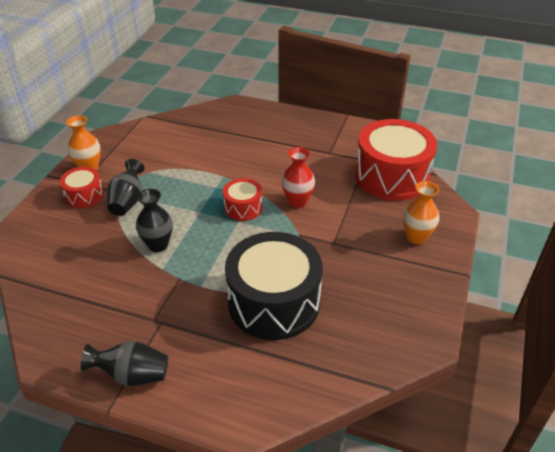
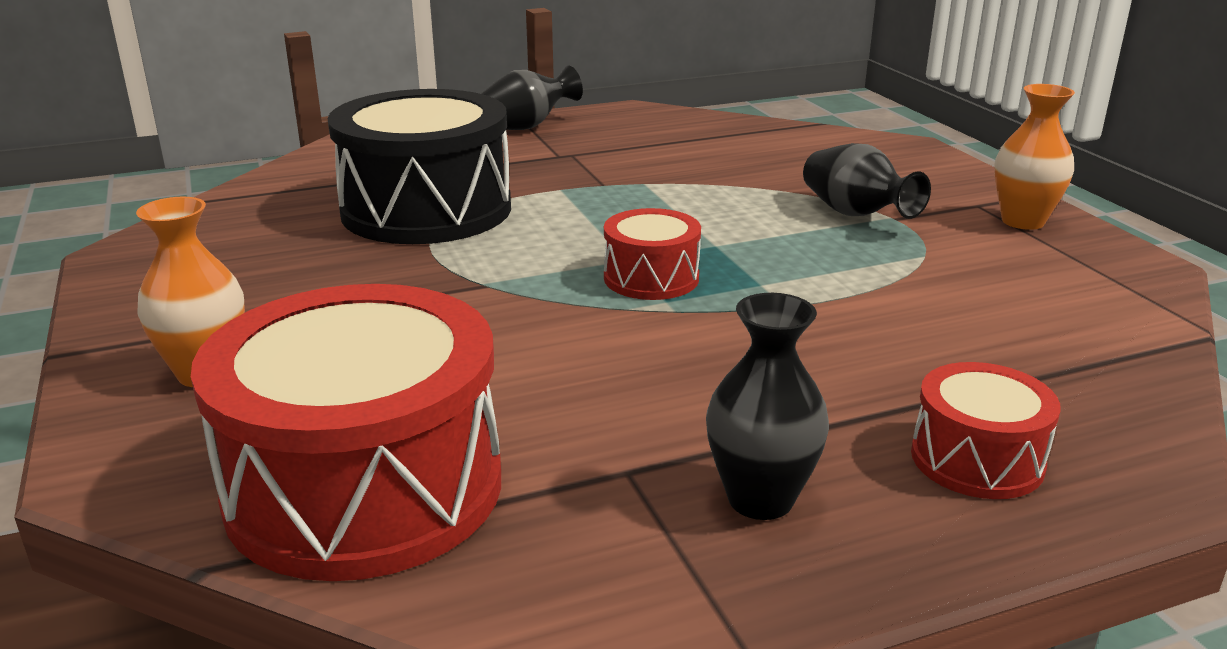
camera: 140 degrees right, 15 degrees down
(84, 195) = (931, 196): red drum -> red drum (977, 459)
(158, 245) = (698, 196): black vase -> black vase (760, 499)
(297, 201) = (557, 328): red vase -> none

